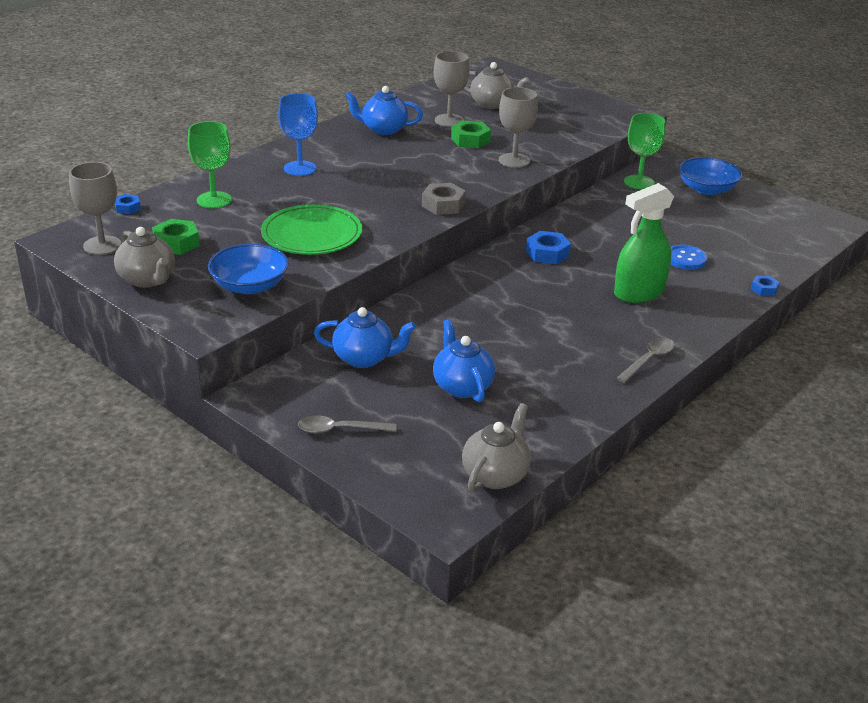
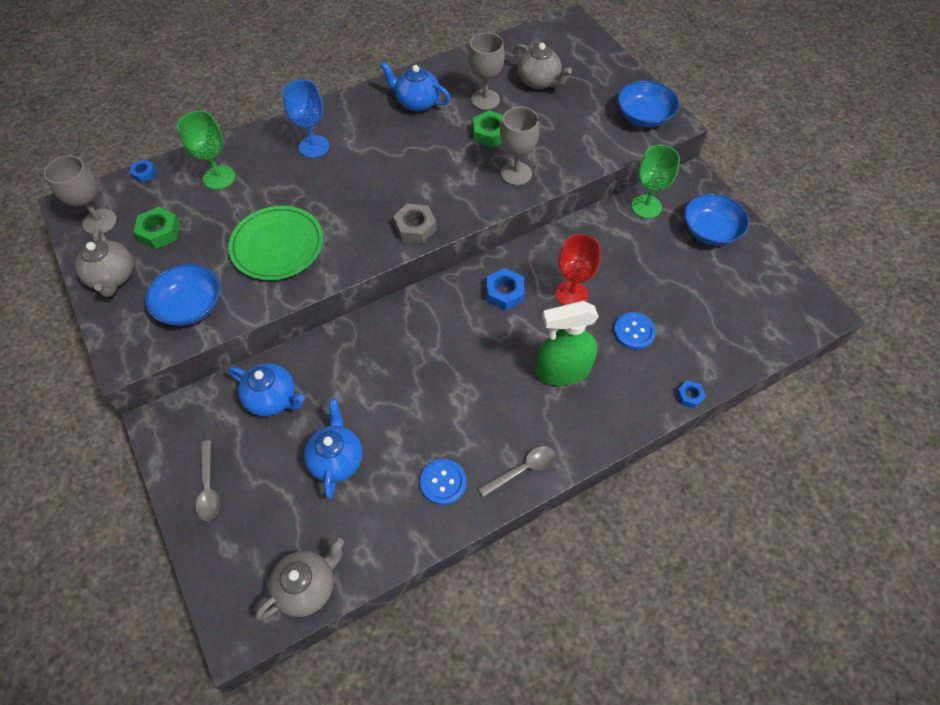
camera: 20 degrees right, 25 degrees up
(340, 429) = (209, 487): grey spoon -> grey spoon turned 120 degrees counterclockwise
(579, 382) = (443, 482): none -> blue button
(604, 114) = (644, 116): none -> blue bowl
(611, 245) = (571, 294): none -> red goblet

